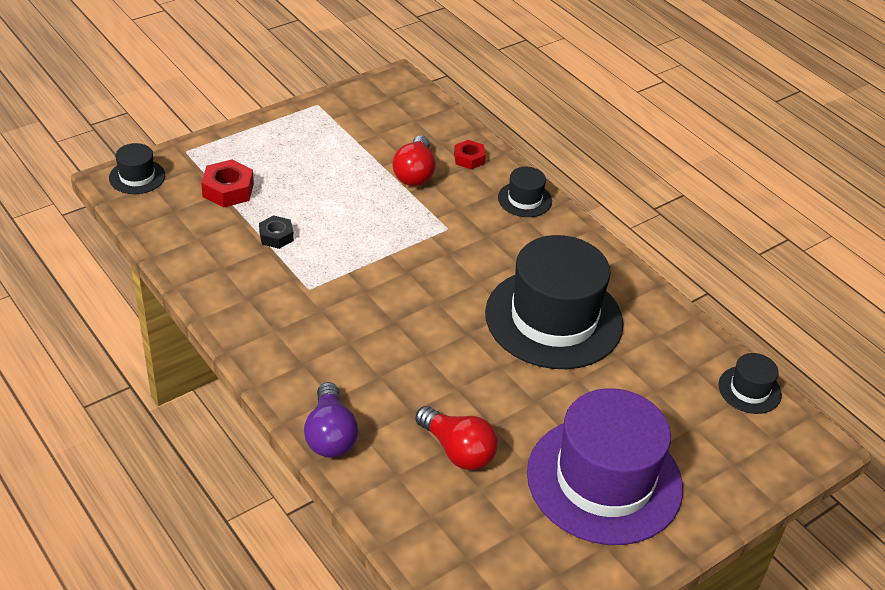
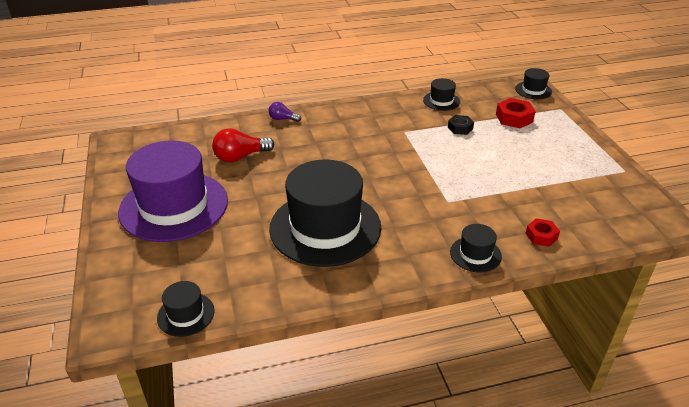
camera: 115 degrees right, 5 degrees down
(203, 264) = (441, 101): none -> black hat
(330, 435) = (283, 119): purple light bulb -> purple light bulb, size x0.59
(414, 173) = (523, 200): red light bulb -> none

